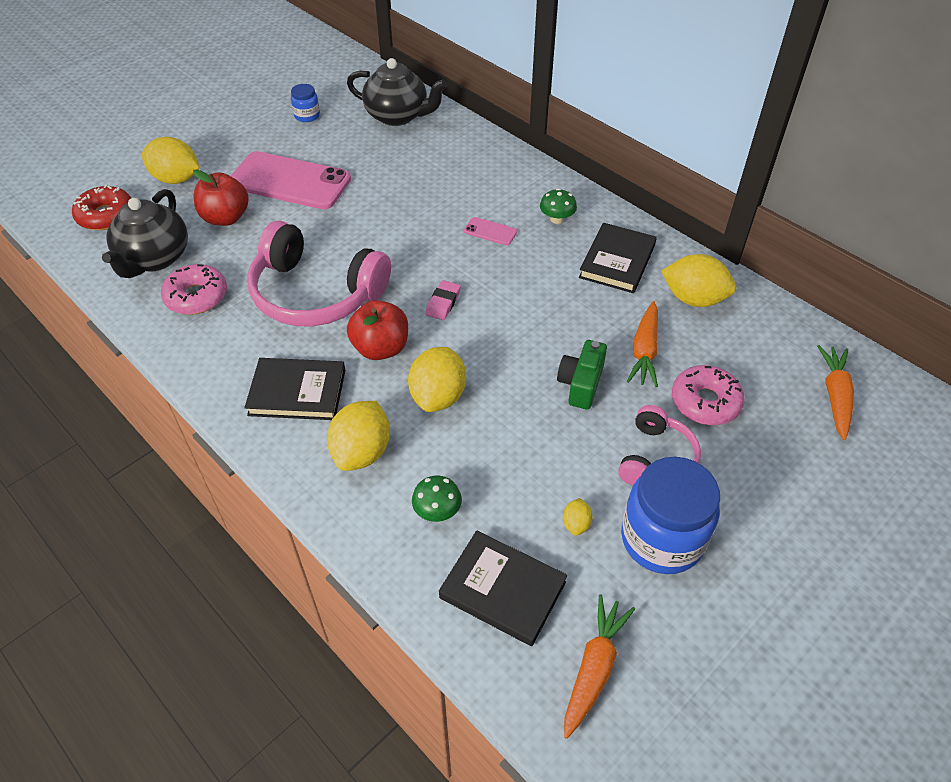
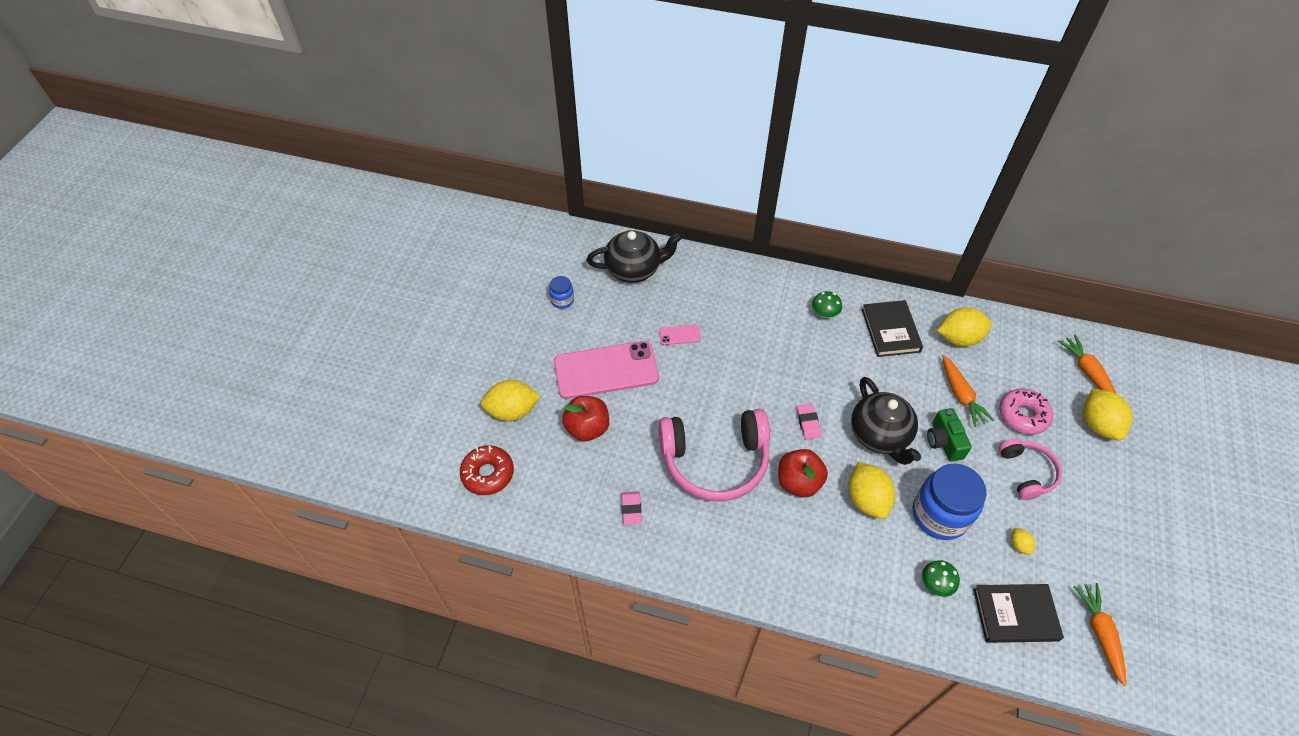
camera: 30 degrees left, 5 degrees up
(154, 259) = (567, 493): black teapot -> black teapot (880, 435)
(196, 297) = (631, 509): pink donut -> pink eraser
(297, 392) = (774, 548): black book -> none
(362, 452) = (855, 569): yellow lemon -> yellow lemon (1098, 424)
(490, 231) = (789, 346): pink phone -> pink phone (679, 335)
(662, 539) = (1071, 527): blue jar -> blue jar (940, 515)

